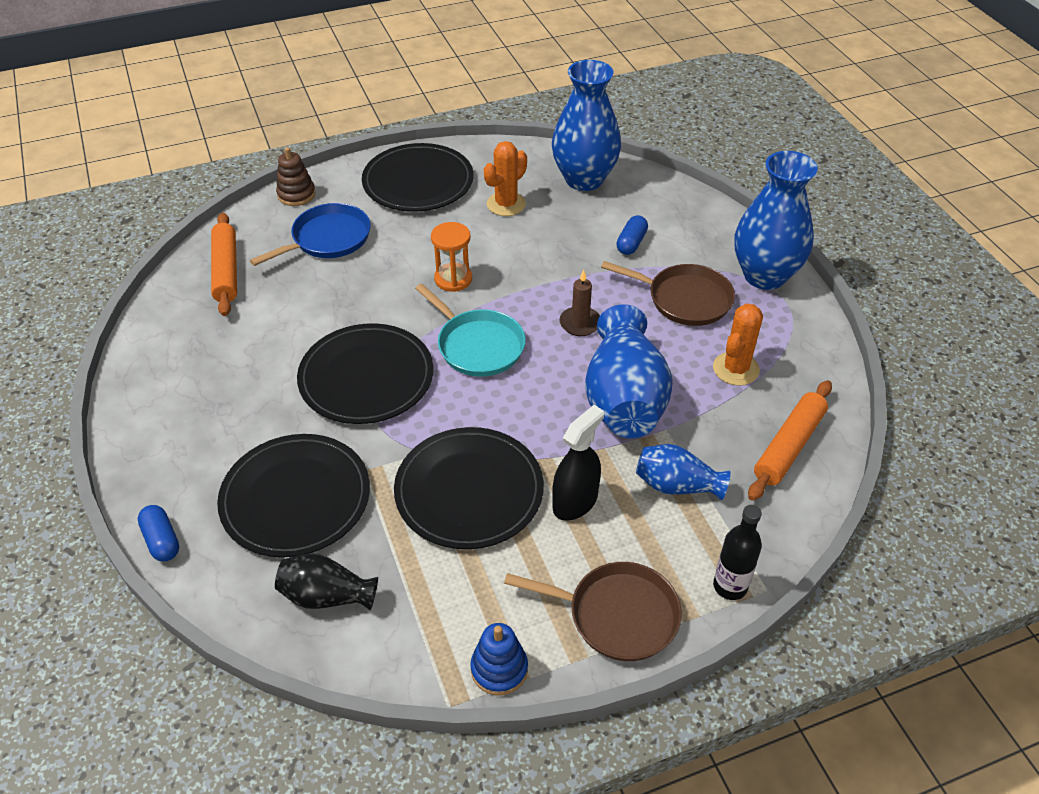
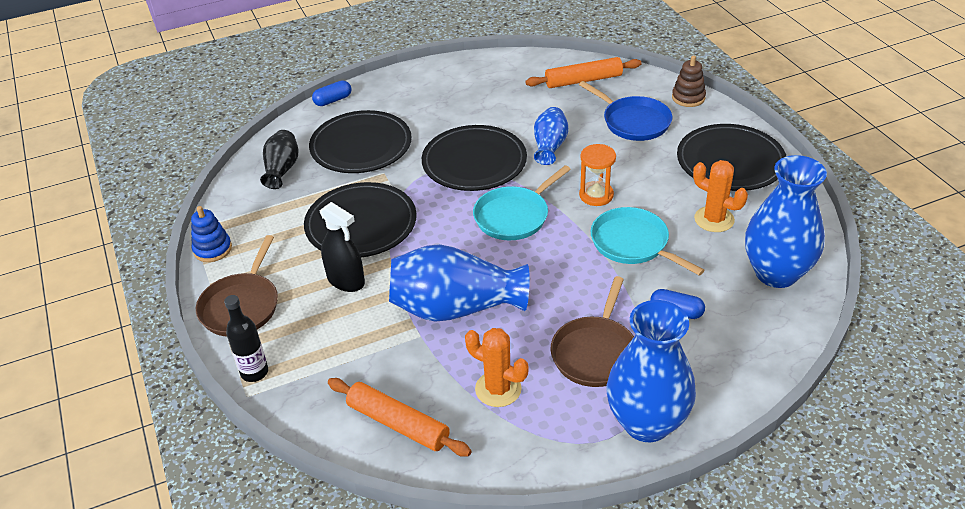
camera: 90 degrees right, 5 degrees down
(535, 260) = (633, 243): none -> turquoise pan
(580, 323) = (549, 277): brown candle -> none
(676, 485) = (357, 341): blue vase -> blue vase (550, 146)

